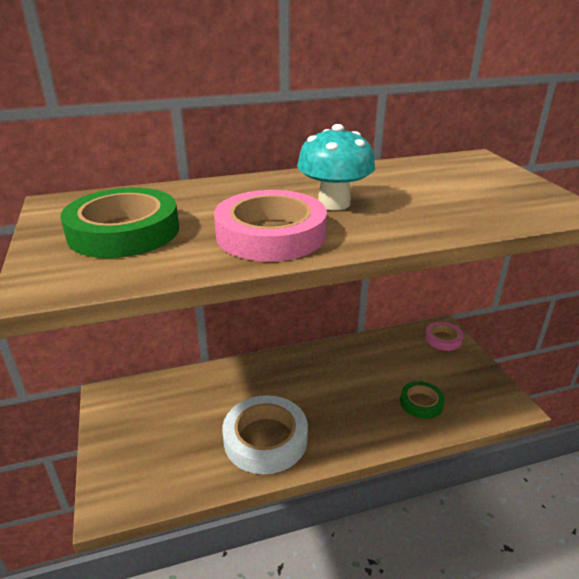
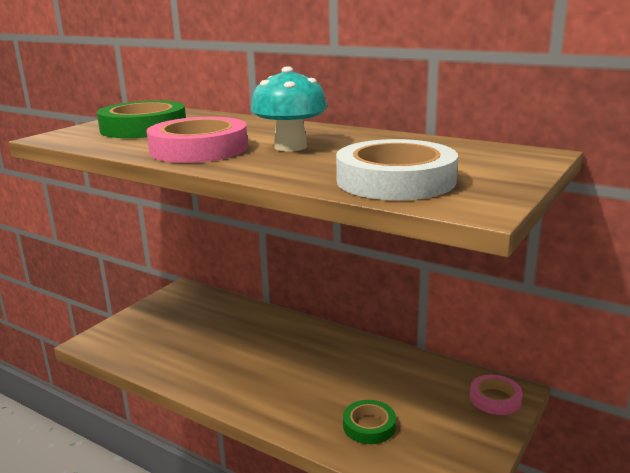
camera: 50 degrees right, 10 degrees down
(265, 439) = (216, 367): white tape -> white tape (395, 180)

